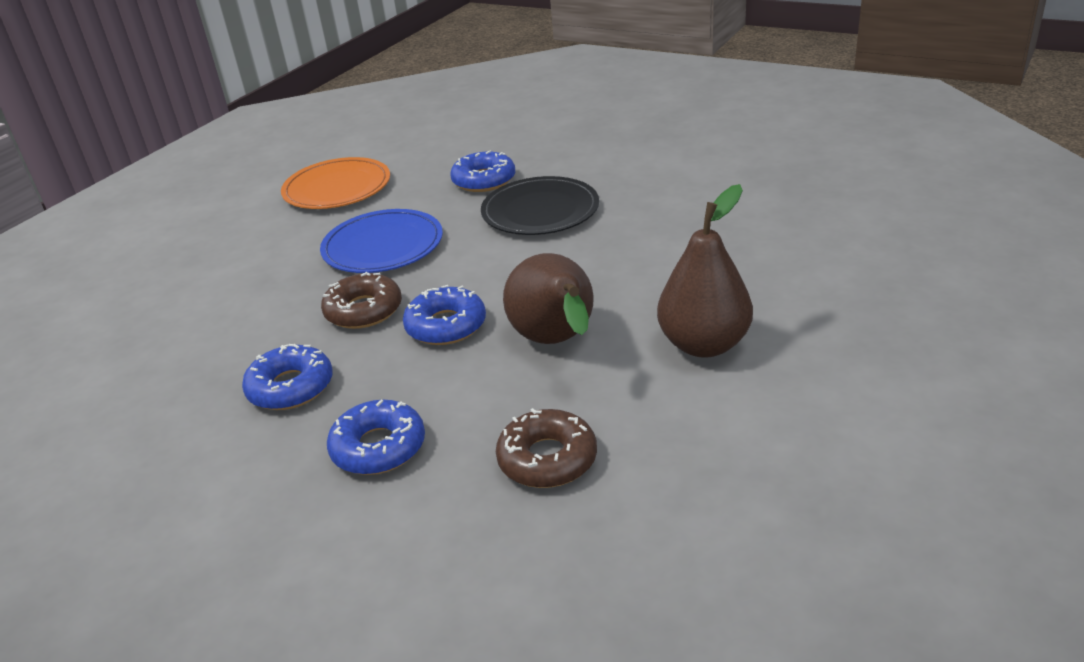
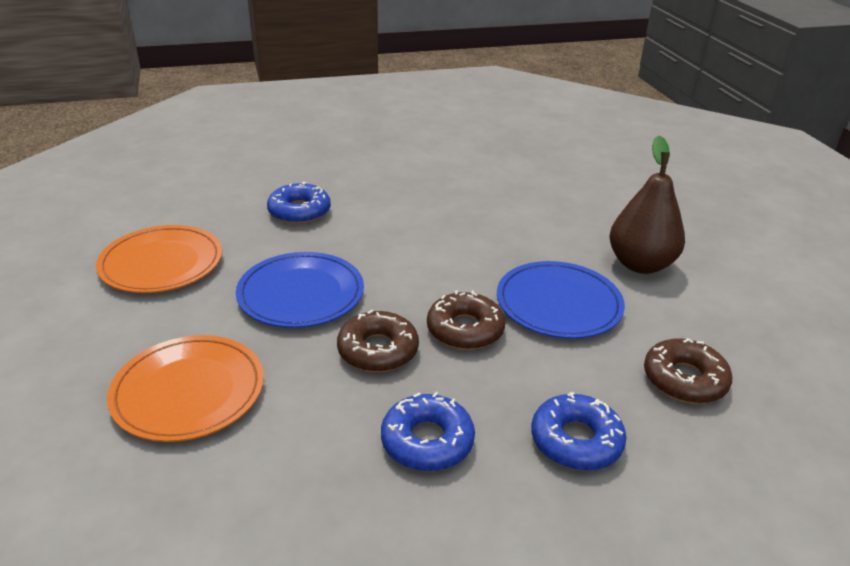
camera: 50 degrees left, 0 degrees up
(225, 282) = (188, 391): none -> orange plate
(446, 325) = (465, 329): blue donut -> brown donut
(540, 211) = (387, 219): black plate -> none
(557, 342) = (558, 303): brown pear -> blue plate

